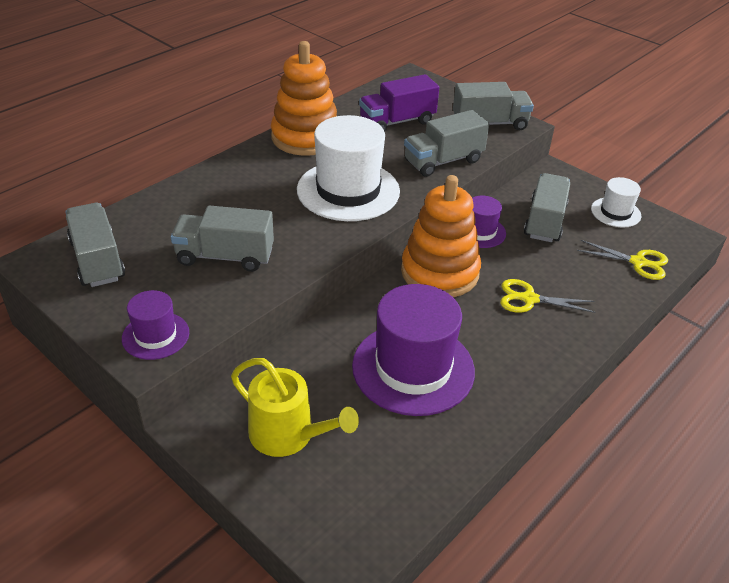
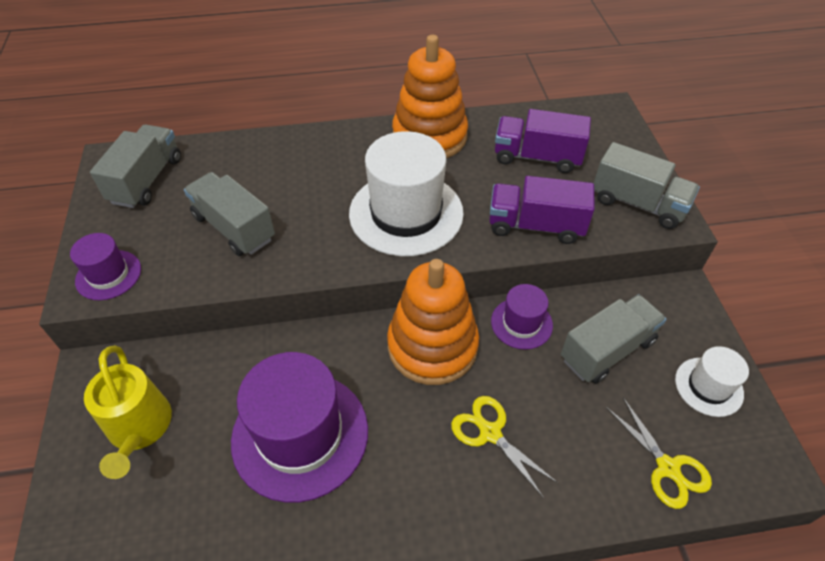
camera: 40 degrees right, 10 degrees up
(443, 161) = (535, 226): grey truck -> purple truck

